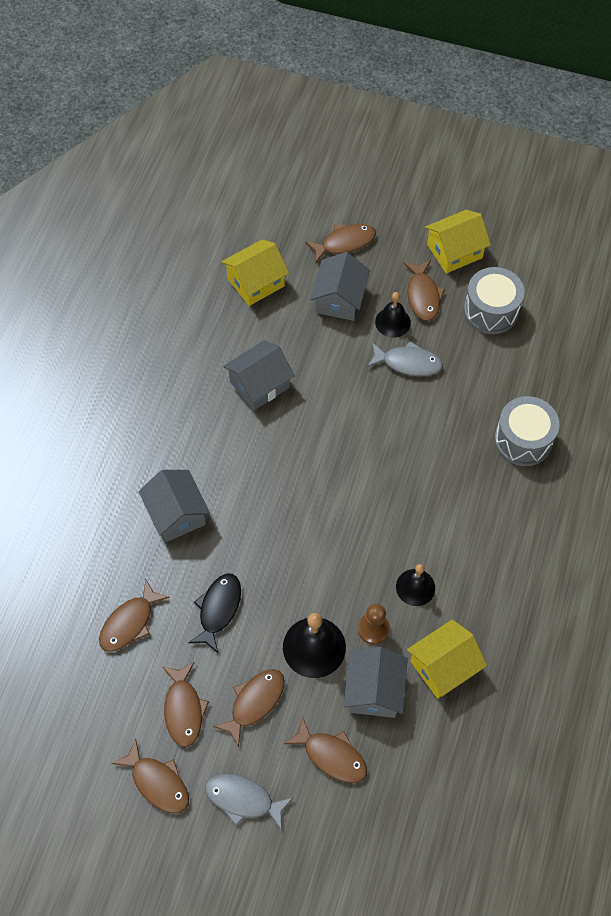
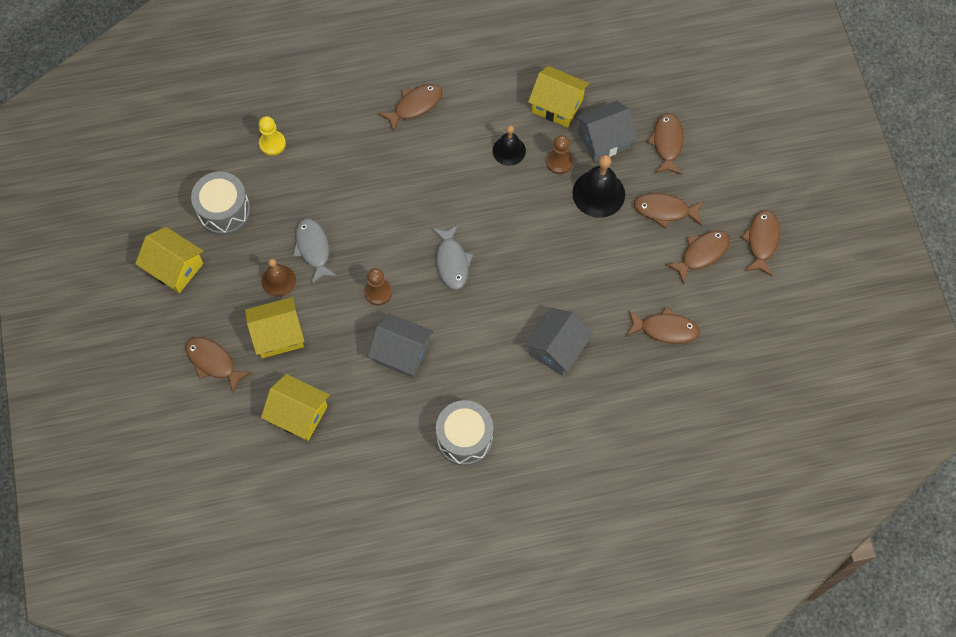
camera: 120 degrees left, 5 degrees up
(218, 609) = (613, 273): black fish -> none
(243, 799) = (734, 181): grey fish -> grey fish (452, 262)
(331, 394) = (378, 292): none -> brown pawn
(339, 299) = (278, 335): grey house -> yellow house
(392, 322) = (278, 280): black bell -> brown bell
(423, 296) = (237, 270): brown fish -> brown fish (415, 106)
(523, 440) = (338, 134): grey drum -> grey drum (464, 438)
(543, 379) = (272, 143): none -> yellow pawn

